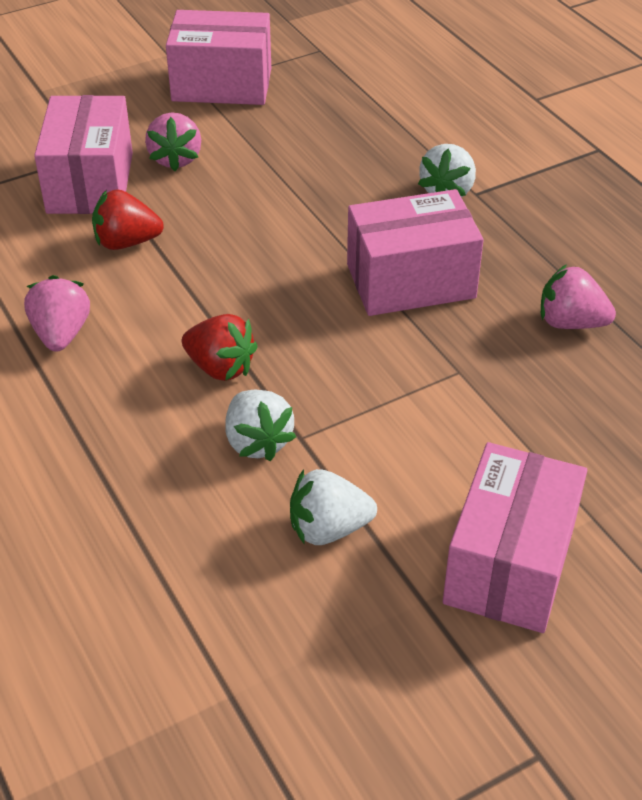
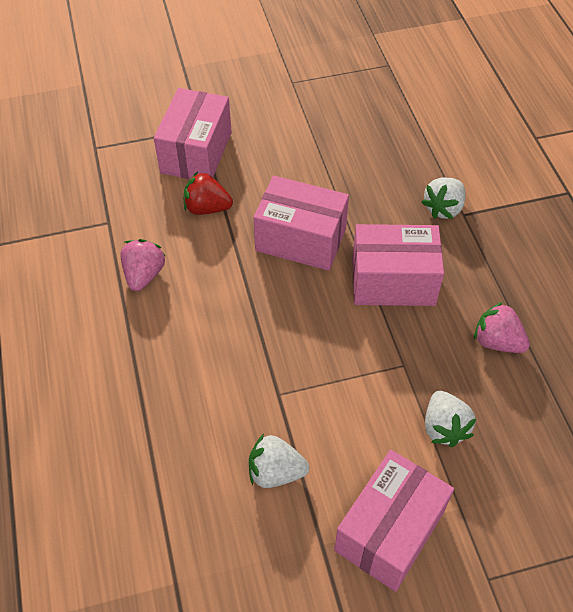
camera: 15 degrees right, 10 degrees up
(175, 159) = (259, 143): pink strawberry -> none
(220, 367) = (241, 325): red strawberry -> none
(222, 85) = (309, 84): pink box -> pink box (301, 239)
(257, 442) = (248, 391): white strawberry -> white strawberry (444, 427)

